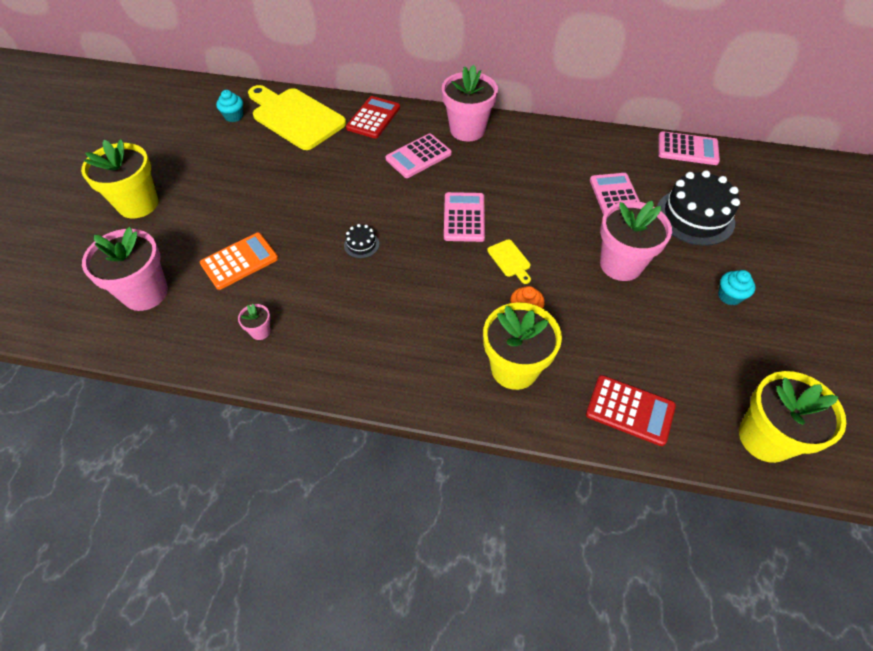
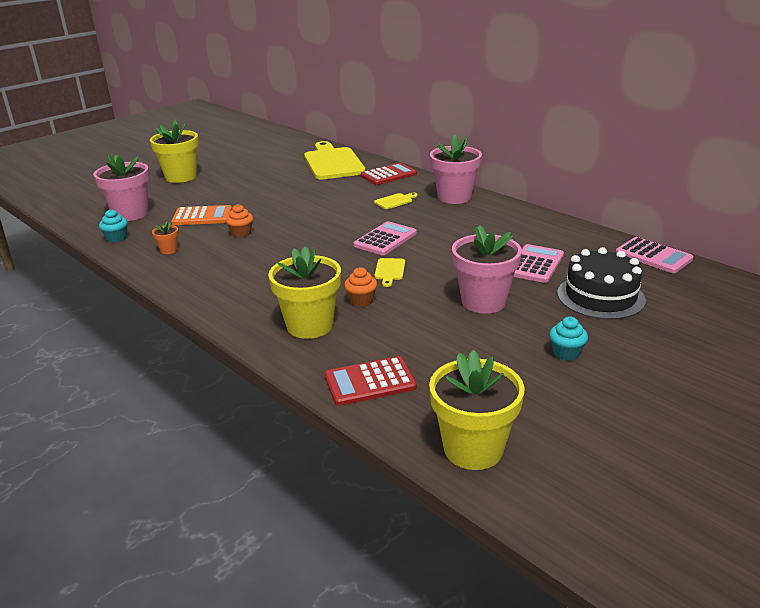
camera: 35 degrees right, 25 degrees down
(234, 116) = (292, 153): turquoise cupcake -> turquoise cupcake (116, 238)
(260, 331) = (169, 250): pink flower pot -> orange flower pot
(312, 269) = (241, 233): none -> orange cupcake
(361, 244) = (290, 231): black cake -> none
(418, 156) = (395, 201): pink calculator -> yellow cutting board
(630, 410) = (370, 382): red calculator -> red calculator turned 105 degrees clockwise

